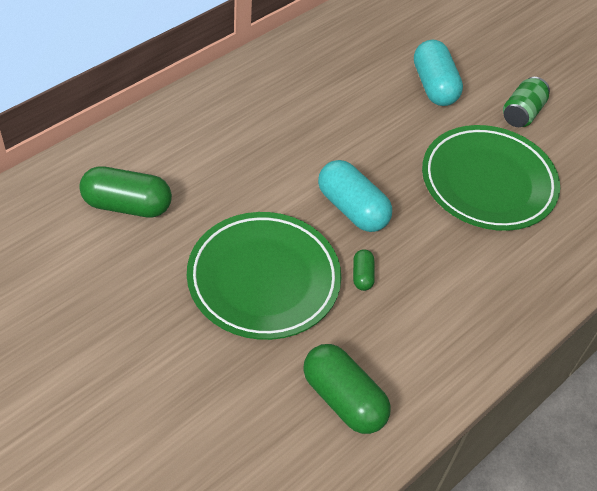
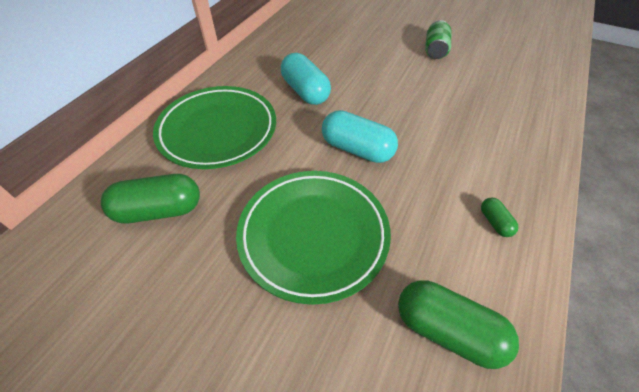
camera: 15 degrees left, 0 degrees up
(362, 275) = (395, 201): green capsule -> green capsule (495, 222)
(434, 86) = (367, 50): turquoise capsule -> turquoise capsule (305, 91)
(488, 182) = (444, 99): green plate -> green plate (218, 130)

